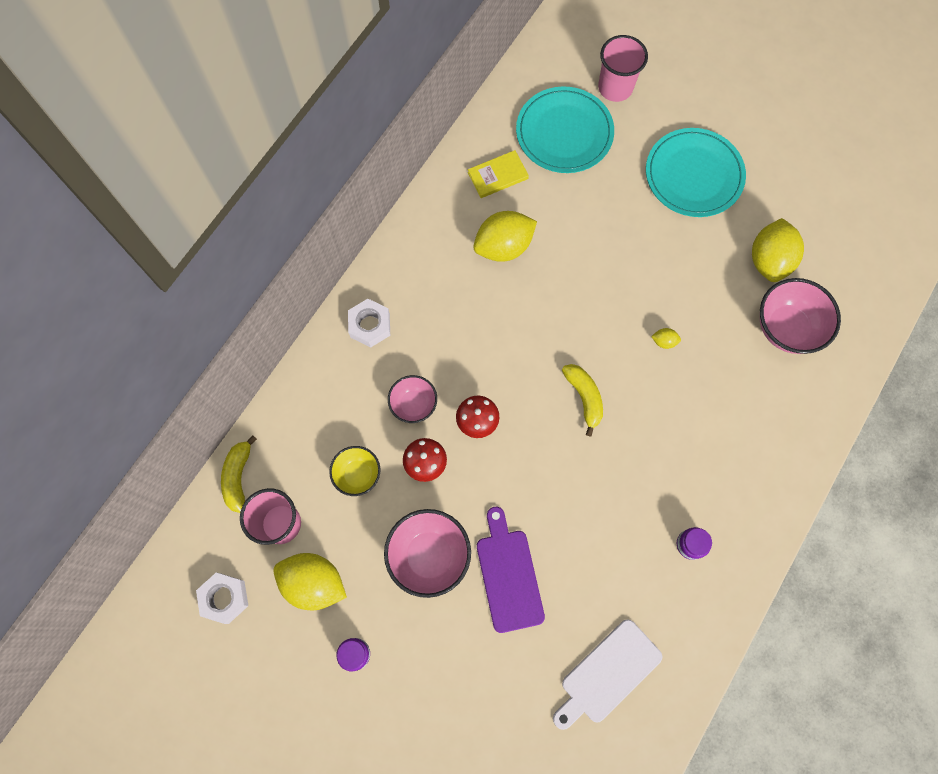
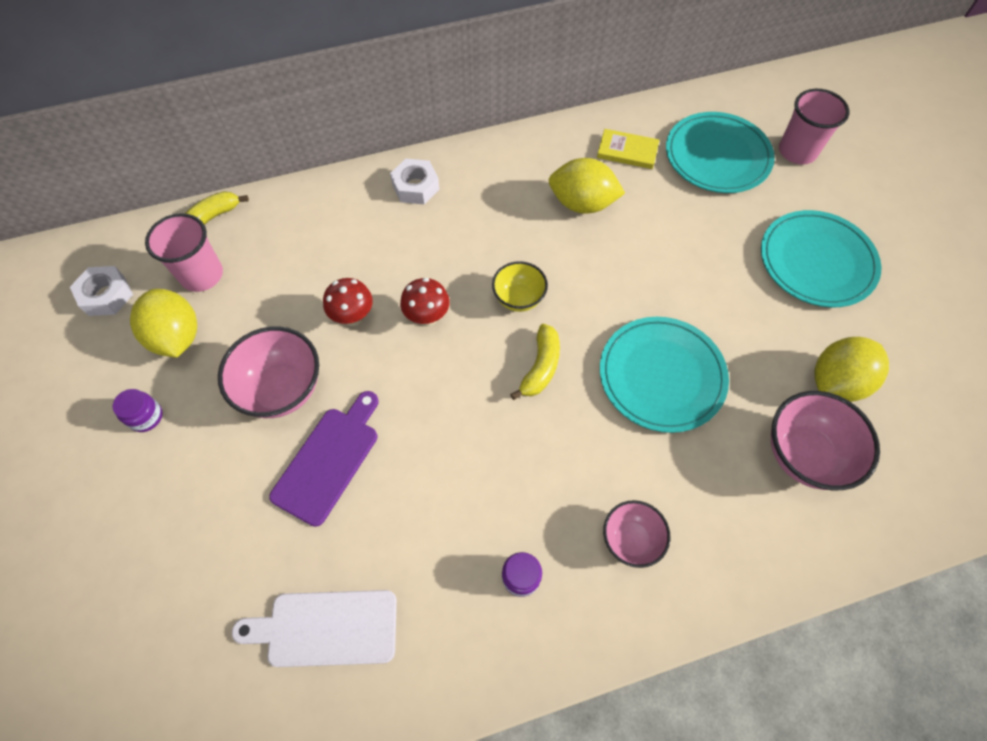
camera: 40 degrees right, 10 degrees down
(358, 475) = (294, 284): yellow bowl -> yellow bowl (518, 298)
(414, 405) = (390, 266): pink bowl -> pink bowl (630, 539)
(664, 341) = (661, 376): yellow lemon -> turquoise plate

